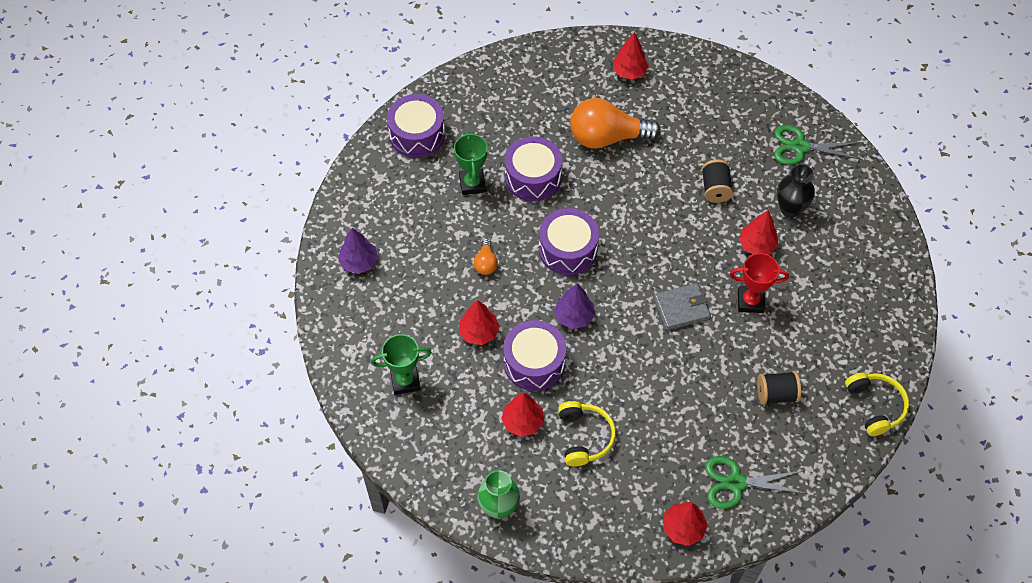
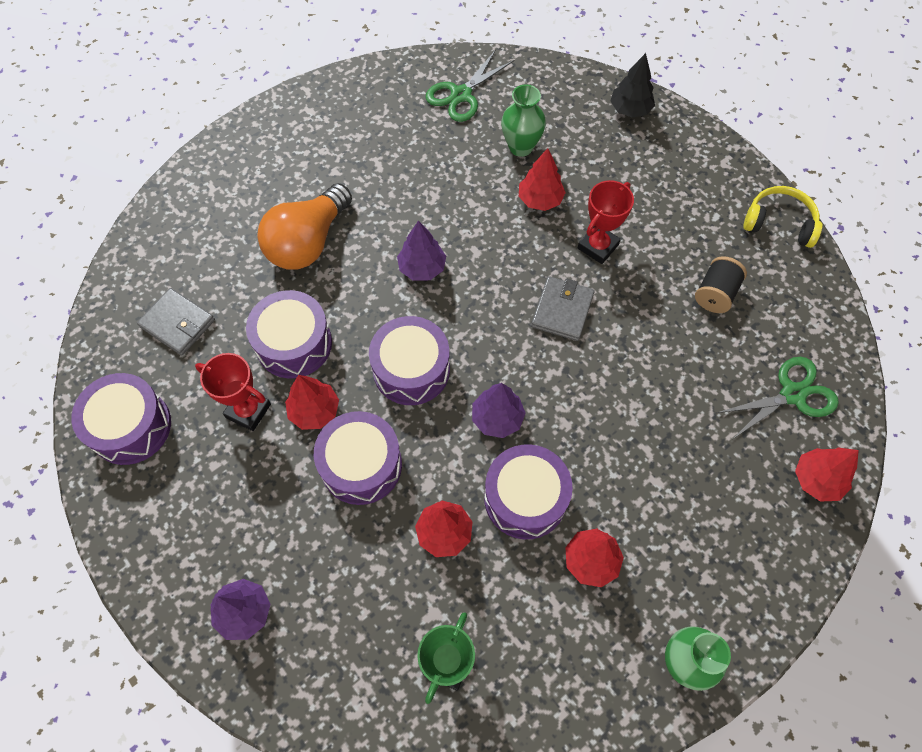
camera: 55 degrees left, 5 degrees up
(472, 184) = (248, 411): green trophy -> red trophy
(486, 263) = (361, 465): orange light bulb -> purple drum
(496, 111) = (177, 323): none -> grey wallet
(584, 437) = (651, 506): yellow headphones -> none
(629, 72) = (249, 171): red tree -> red tree (314, 411)
(643, 210) = (422, 268): none -> purple tree
(715, 189) = (449, 191): black spool -> none
(736, 483) = (792, 394): green scissors -> green scissors turned 150 degrees counterclockwise
(790, 208) = (521, 147): black vase -> green vase
(888, 256) = (630, 109): none -> black tree

